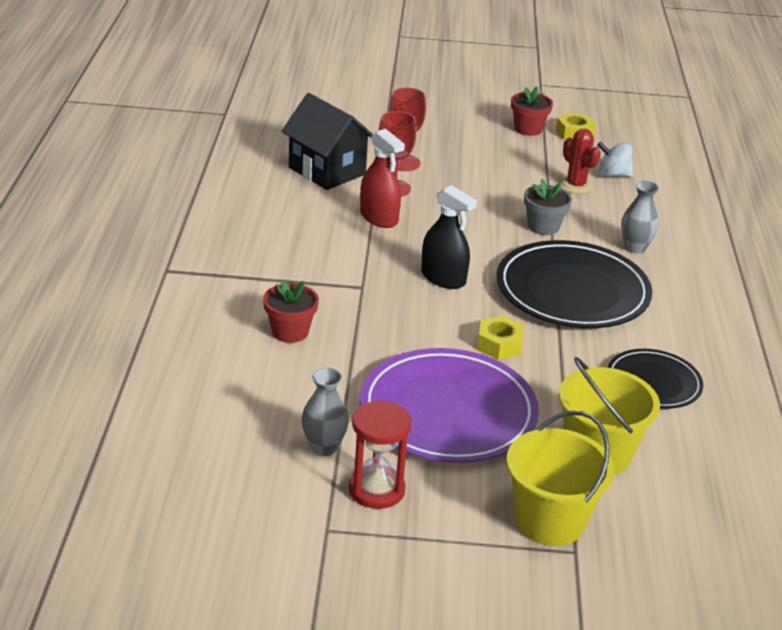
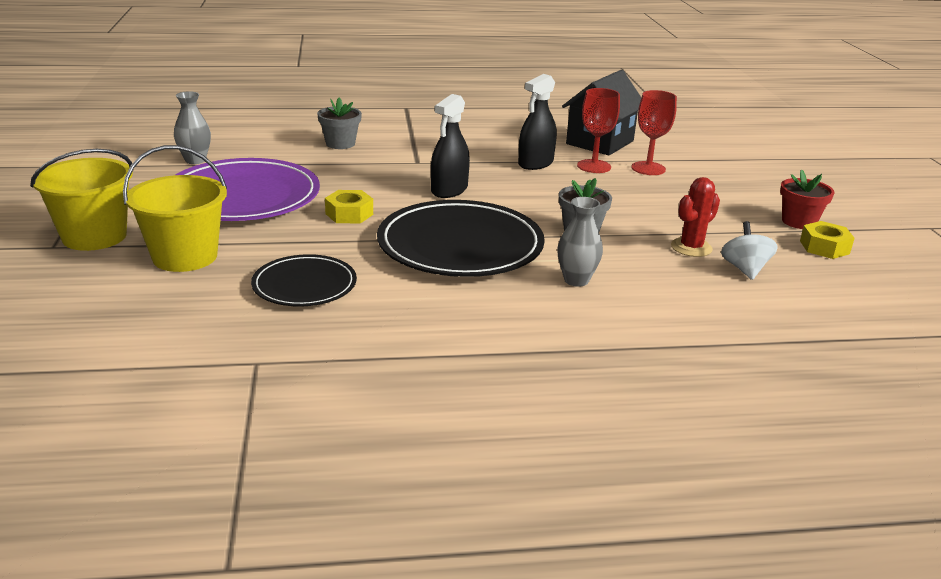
camera: 80 degrees right, 5 degrees down
(290, 332) = (340, 144): red flower pot -> grey flower pot
(376, 489) = (144, 177): red hourglass -> none
(379, 217) = (535, 163): red spray bottle -> black spray bottle

